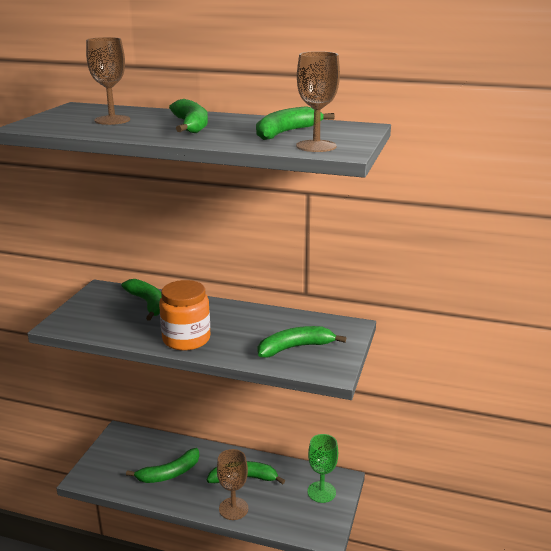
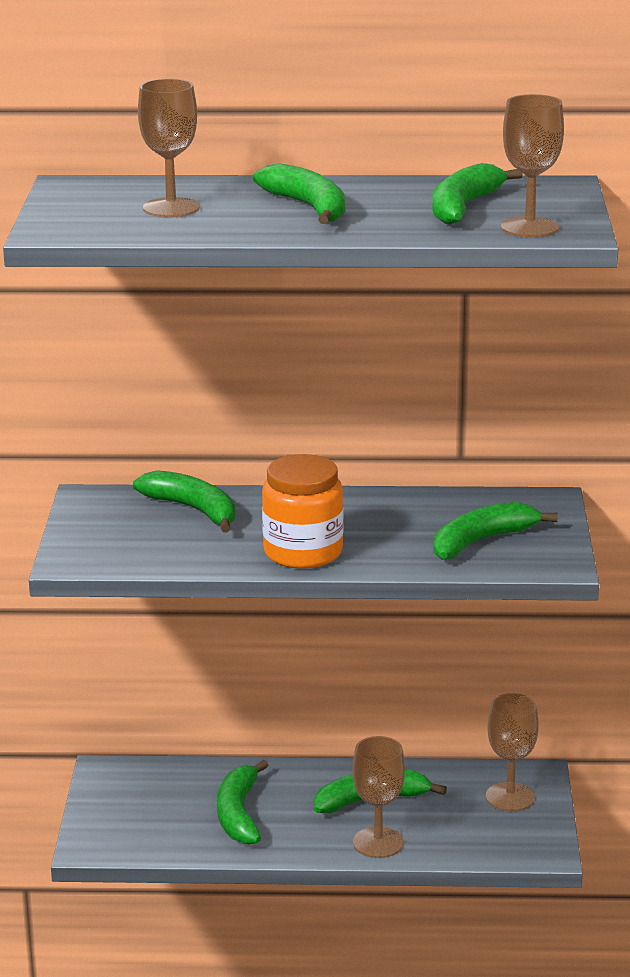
camera: 15 degrees left, 0 degrees up
(169, 473) = (239, 814): green banana -> green banana turned 135 degrees clockwise
(321, 492) = (510, 797): green goblet -> brown goblet

